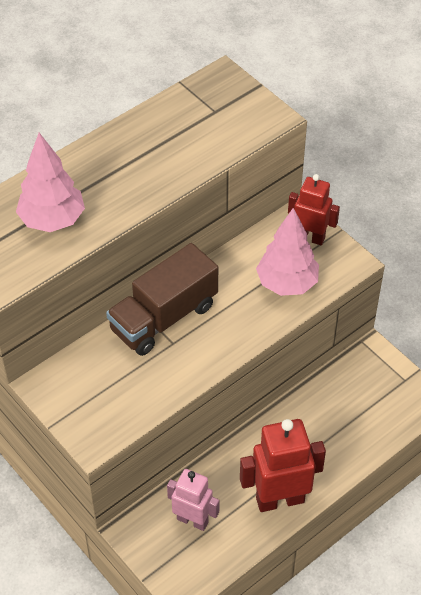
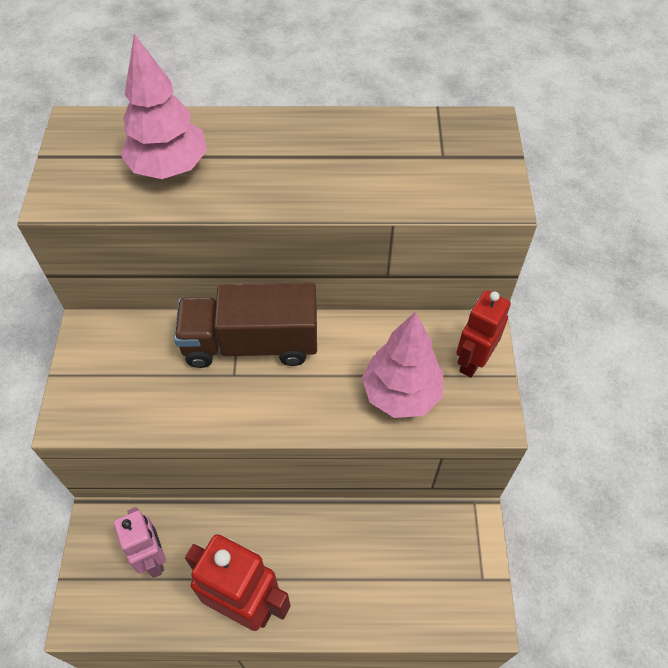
camera: 40 degrees right, 5 degrees up
(310, 237) = (472, 361): red robot -> red robot turned 120 degrees counterclockwise

